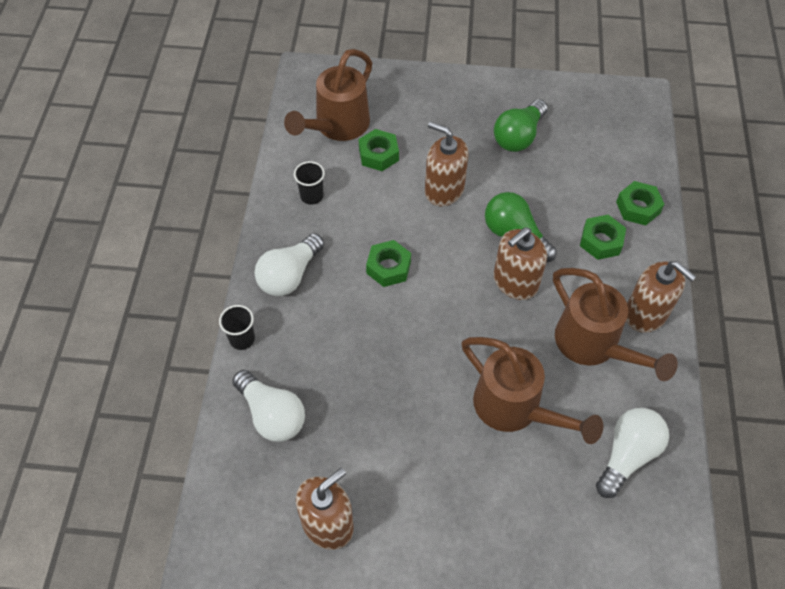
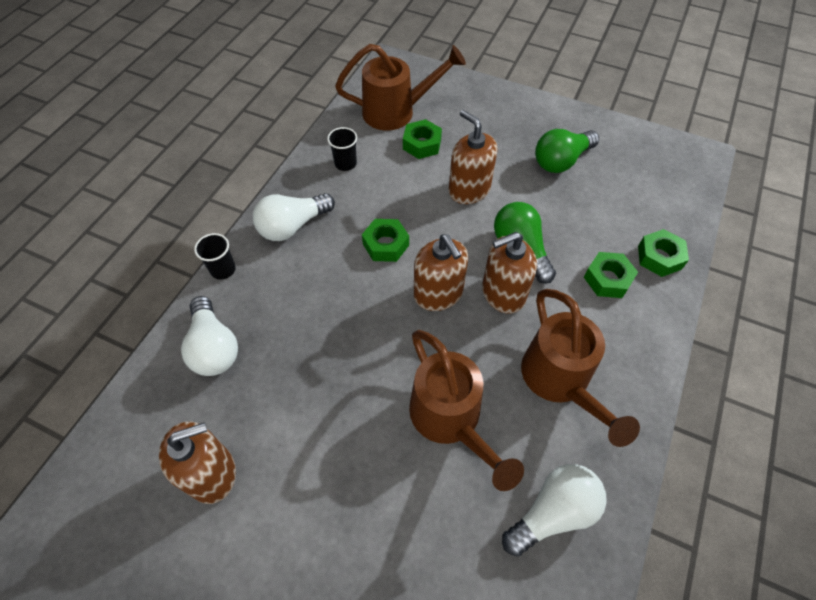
camera: 20 degrees right, 0 degrees up
(337, 126) = (396, 112): brown watering can -> brown watering can turned 150 degrees counterclockwise
(645, 314) = (629, 366): brown soap dispenser -> brown soap dispenser (438, 294)

